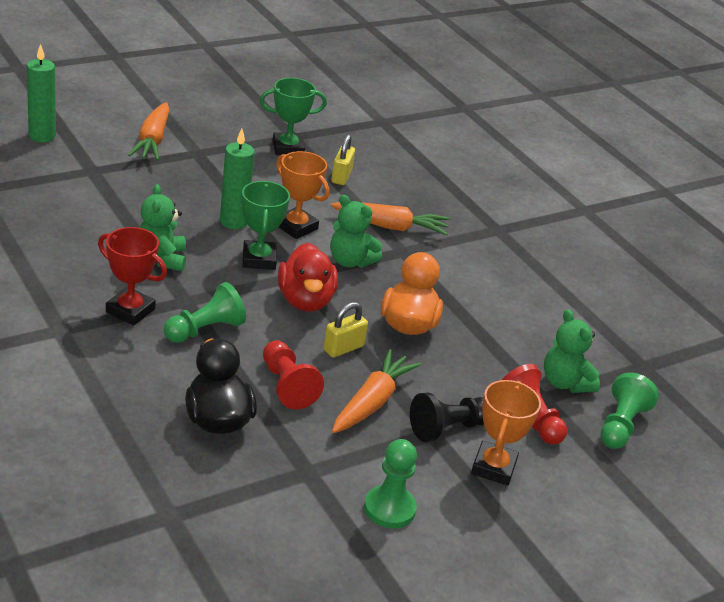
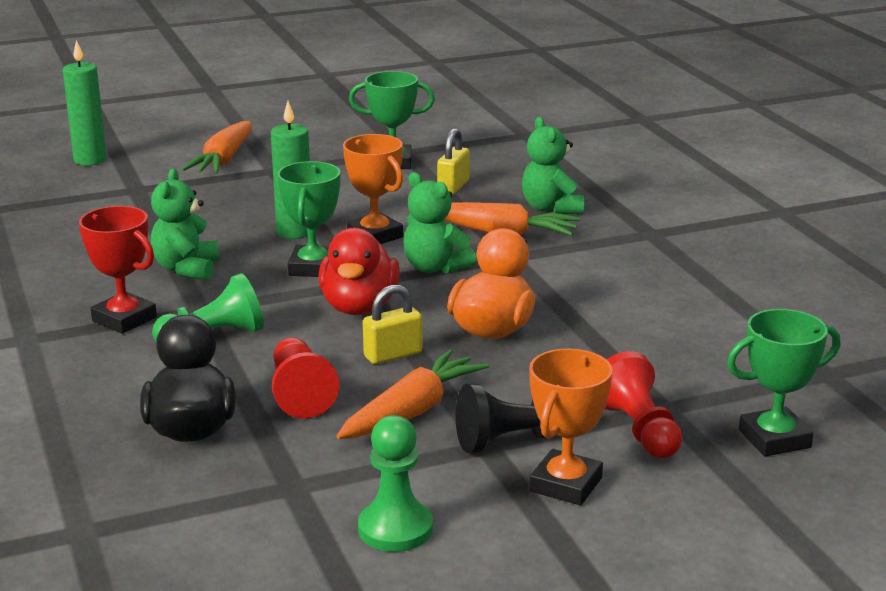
camera: 15 degrees right, 10 degrees down
(565, 383) = (701, 391): green teddy bear -> green teddy bear (551, 208)
(621, 425) = (774, 439): green pawn -> green trophy

